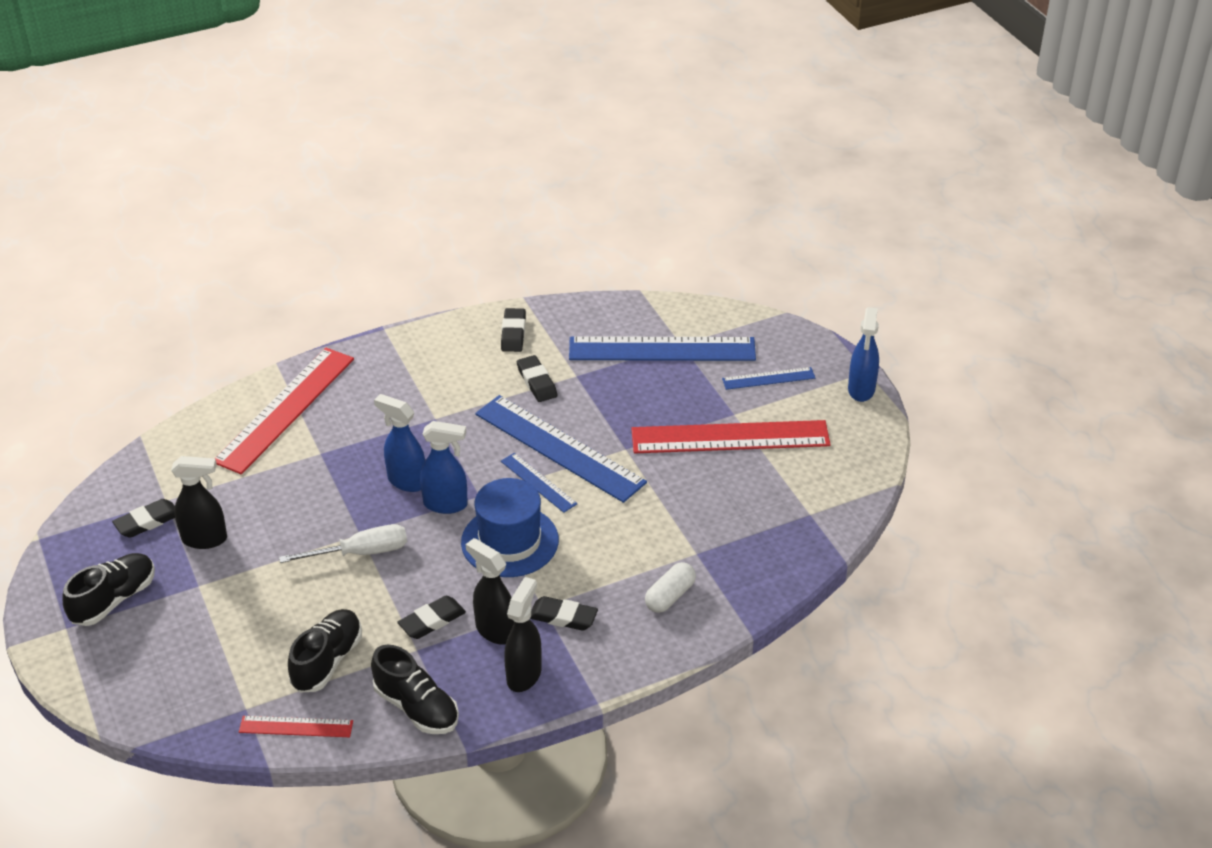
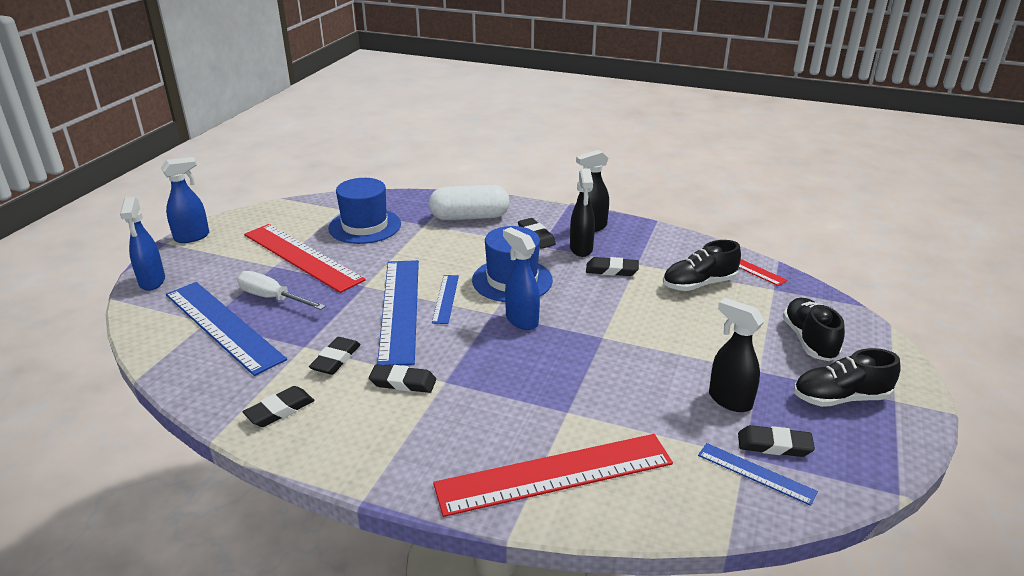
camera: 135 degrees left, 10 degrees down
(360, 553) = (615, 325): white screwdriver -> white screwdriver (272, 298)
(406, 481) = (528, 350): blue spray bottle -> blue spray bottle (152, 282)
(416, 707) = (666, 243): black shoe -> black shoe (809, 340)
(463, 398) = (403, 382): none -> black eraser
(670, 596) = (469, 217): white capsule -> white capsule, size x1.73
(746, 508) = (365, 226): none -> blue hat
(768, 378) = (215, 270): blue ruler -> blue ruler (756, 473)

